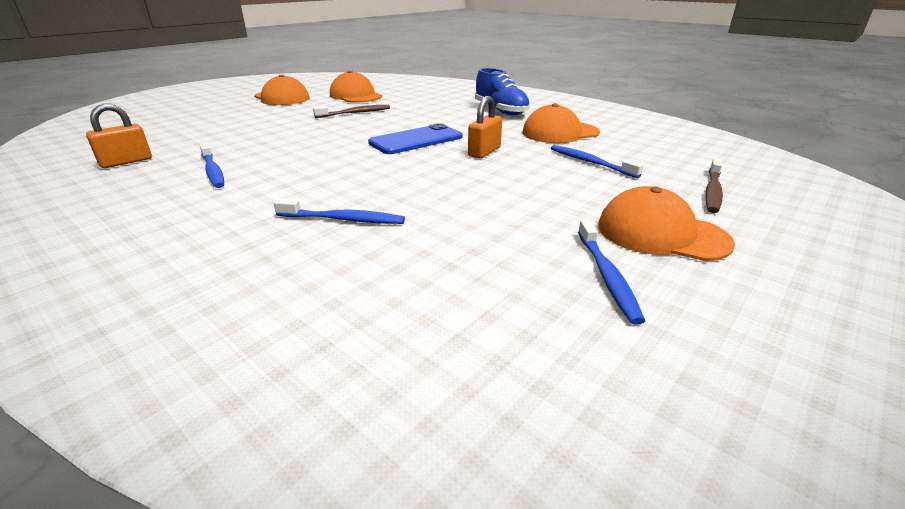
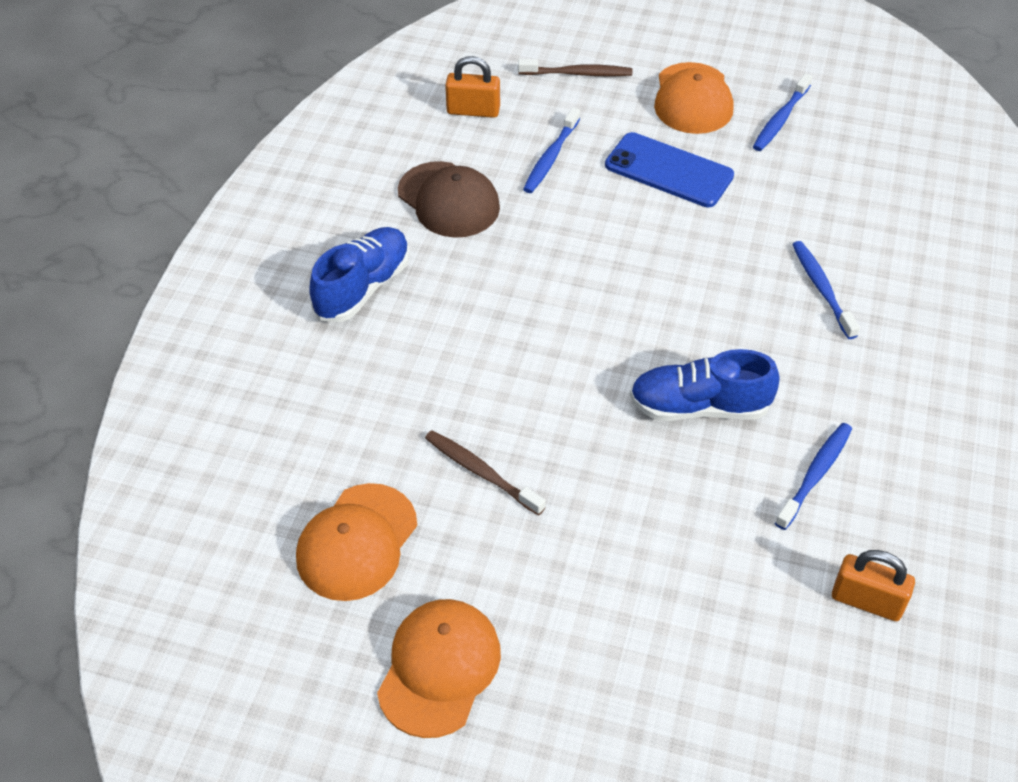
camera: 115 degrees left, 20 degrees up
(313, 155) = (699, 407): none -> blue shoe
(416, 140) = (571, 330): blue phone -> blue phone (668, 171)
(484, 152) = (573, 249): orange padlock -> orange padlock (473, 110)
(560, 132) = (448, 200): orange cap -> brown cap
(607, 276) = (780, 119): blue toothbrush -> blue toothbrush turned 150 degrees clockwise

